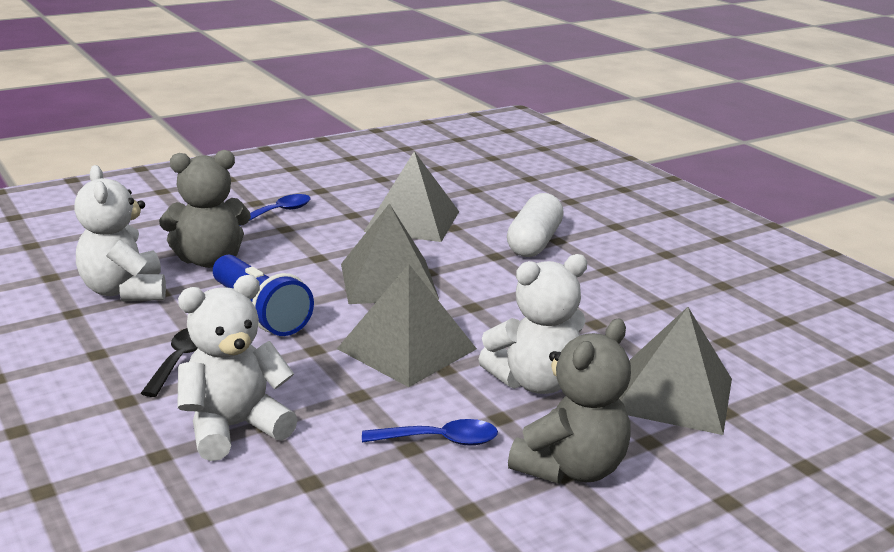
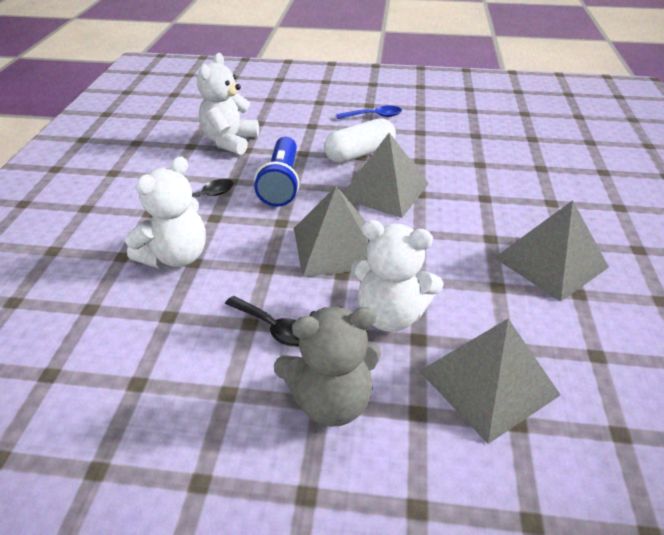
camera: 40 degrees right, 15 degrees up
(209, 260) = (296, 136): grey teddy bear -> none
(234, 428) = (176, 257): white teddy bear -> white teddy bear turned 120 degrees clockwise
(412, 221) = (455, 150): grey pyramid -> grey pyramid (551, 262)
(440, 440) = (273, 328): blue spoon -> black spoon
(534, 242) = (529, 198): white capsule -> white capsule (359, 154)

